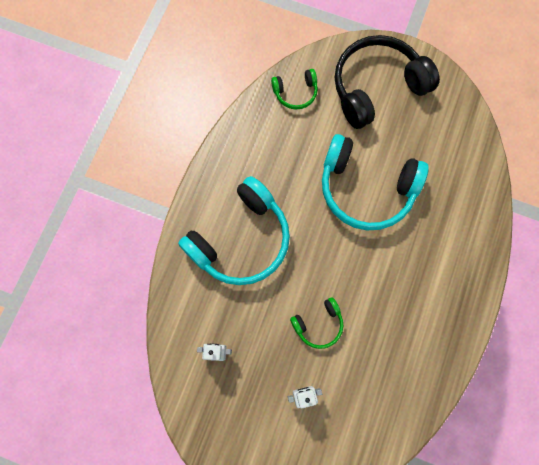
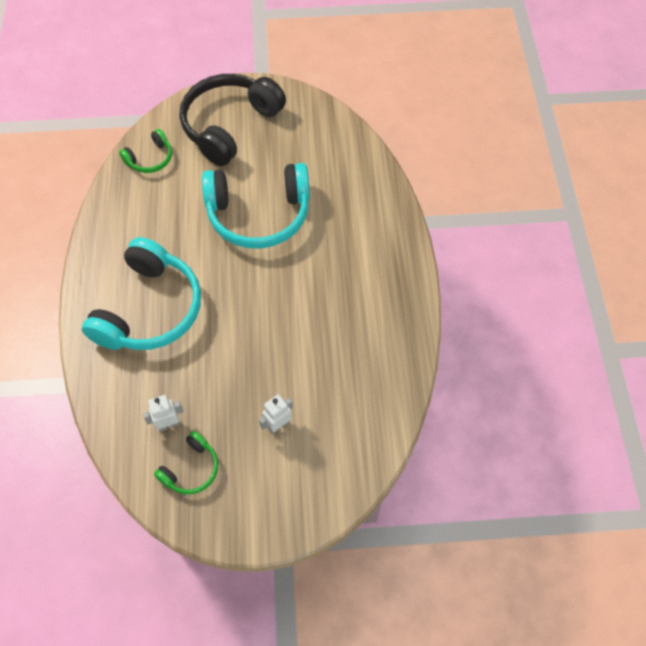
camera: 25 degrees left, 15 degrees down
(318, 324) = (265, 354): green headphones -> green headphones (191, 469)

